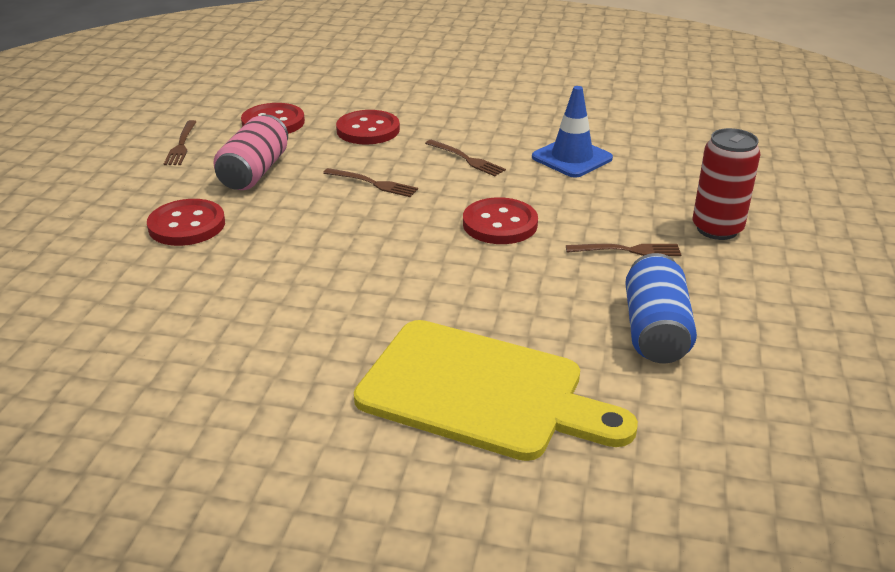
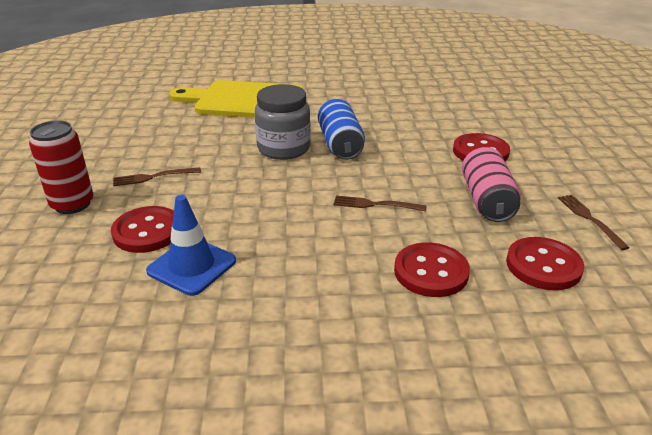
camera: 165 degrees right, 0 degrees up
(444, 269) = (284, 148): none -> grey jar
(467, 159) = (303, 246): brown fork -> none
(500, 224) = (253, 184): red button -> red button (147, 231)
(655, 331) = (148, 134): blue can -> blue can (340, 144)

